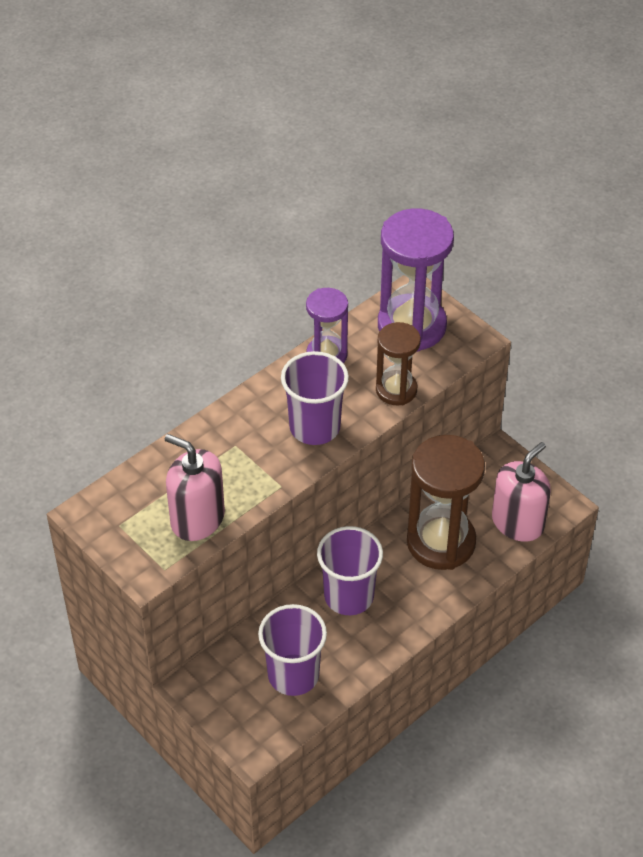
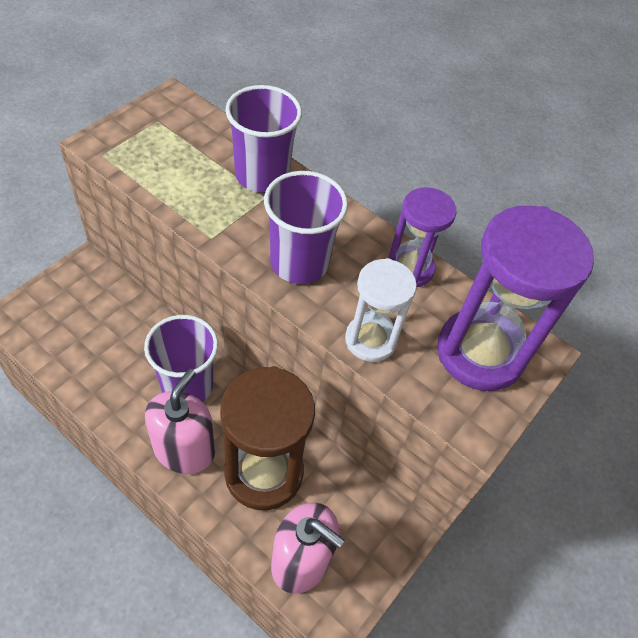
camera: 75 degrees right, 5 degrees up
(197, 519) = (165, 174): pink soap dispenser -> pink soap dispenser (184, 449)
(293, 675) = (92, 343): purple cup -> purple cup (262, 175)
(396, 390) = (370, 340): brown hourglass -> white hourglass

